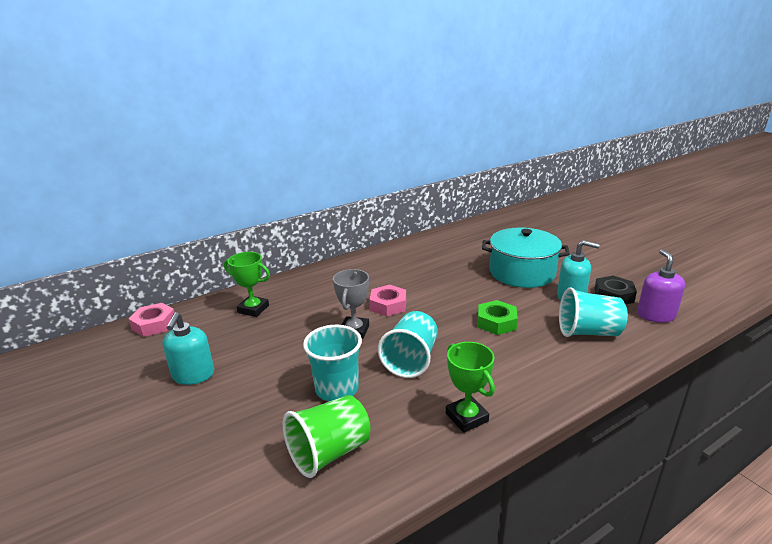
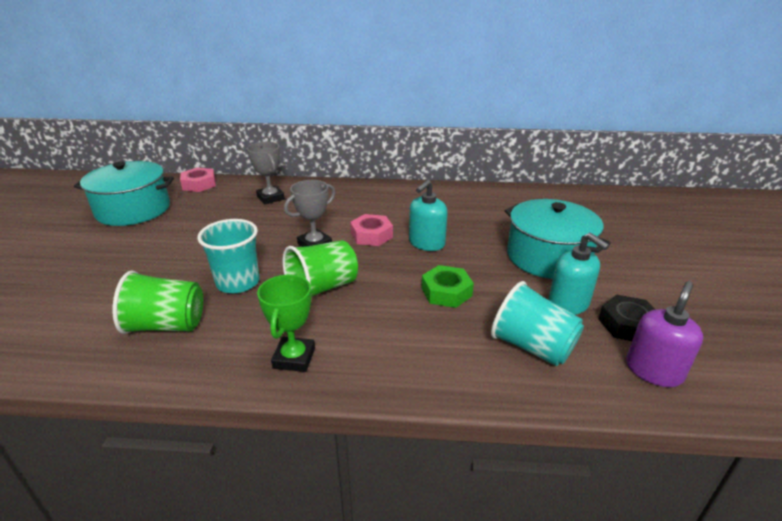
camera: 35 degrees right, 5 degrees up
(115, 377) = (133, 210): none -> turquoise pot
(193, 375) = (172, 228): turquoise soap dispenser -> turquoise soap dispenser (426, 243)
(253, 309) = (270, 198): green trophy -> grey trophy
(411, 360) = (322, 288): turquoise cup -> green cup

